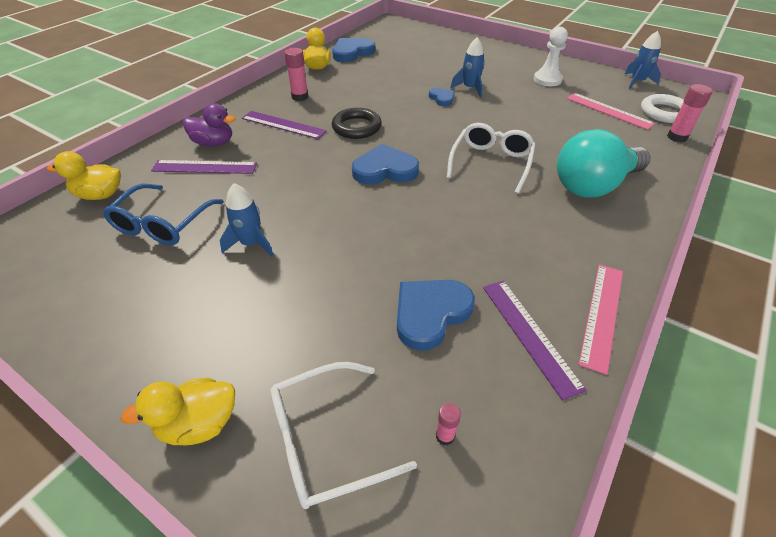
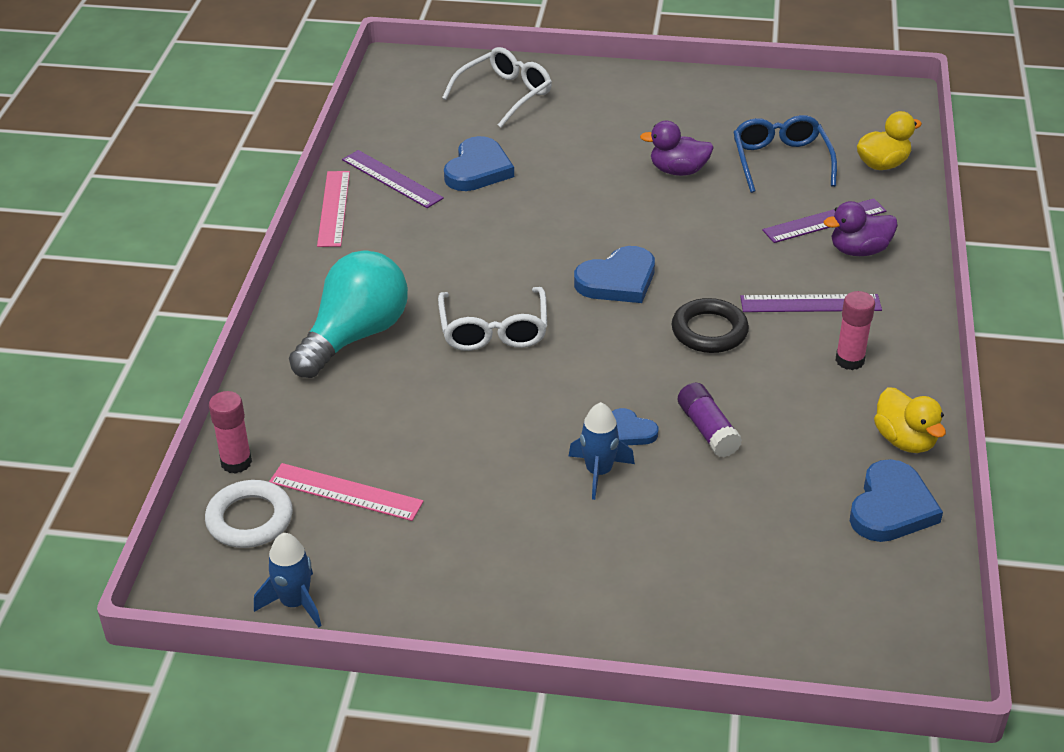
camera: 155 degrees right, 5 degrees down
(199, 424) = (589, 79): yellow duck -> none
(251, 243) = (678, 171): blue rocket -> purple duck
(403, 90) = (707, 430): none -> purple glue stick
(445, 436) = (431, 116): pink glue stick -> none
(547, 80) = (470, 548): white pawn -> none

